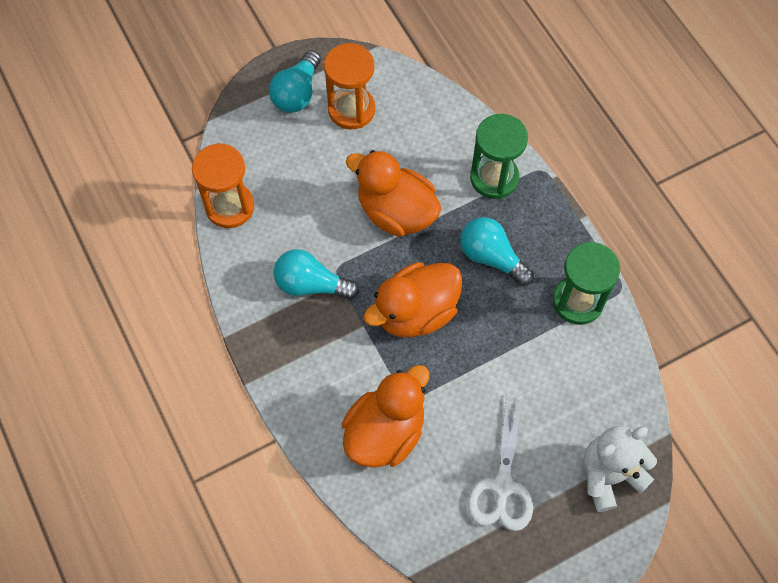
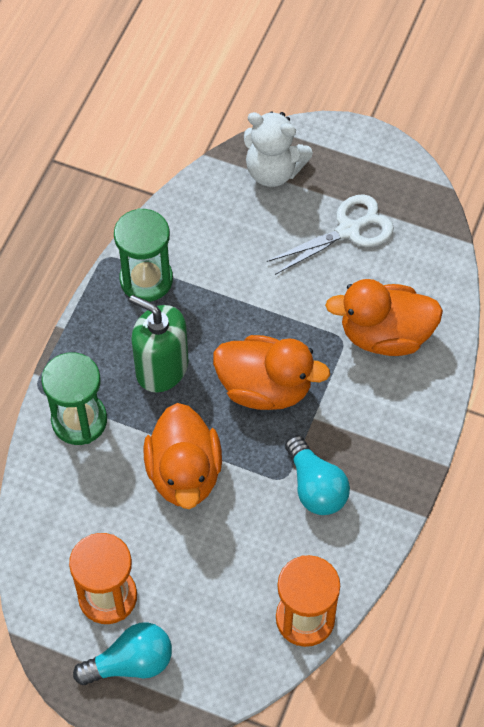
camera: 130 degrees left, 5 degrees down
(491, 257) = (161, 368): turquoise light bulb -> green soap dispenser

